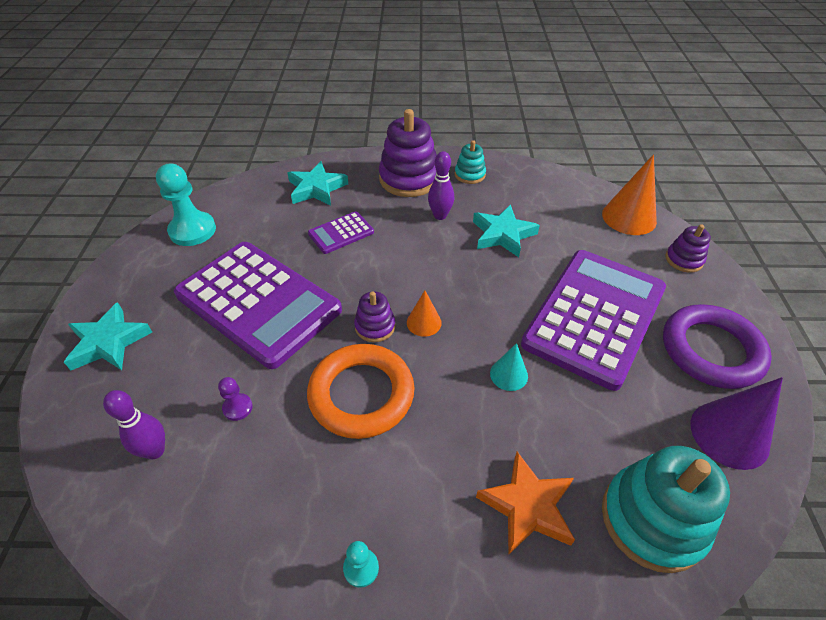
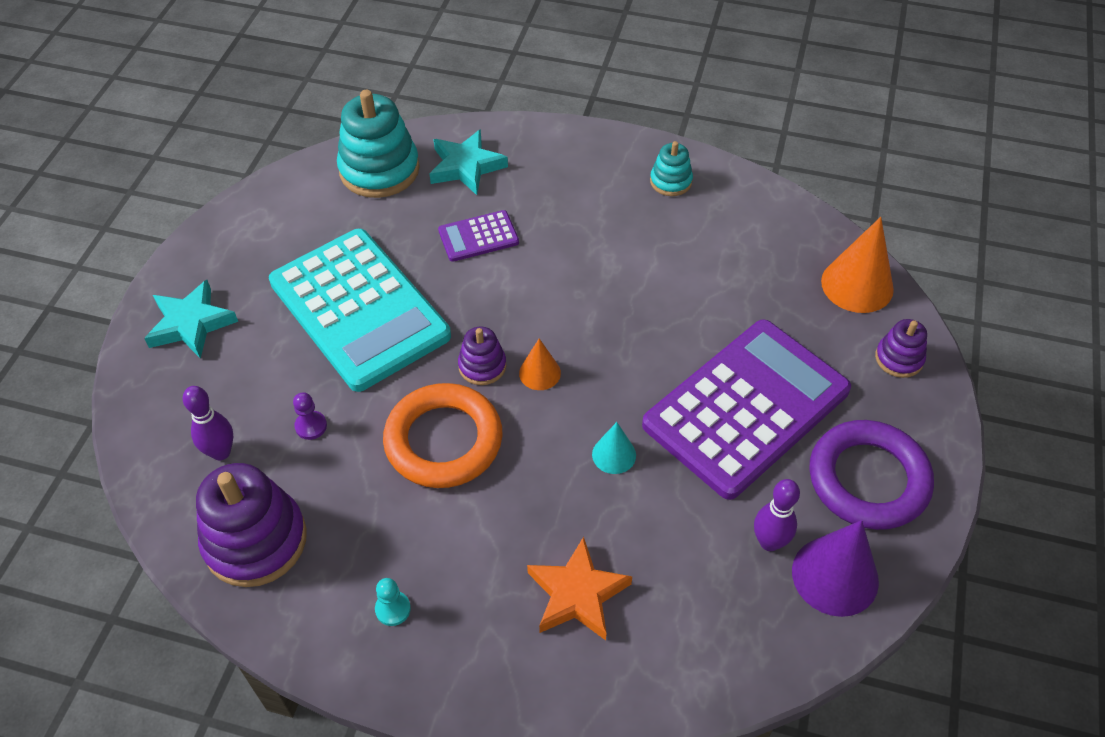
camera: 15 degrees right, 5 degrees up
(192, 230) = (304, 199): turquoise pawn -> none
(258, 302) = (359, 309): purple calculator -> turquoise calculator
(409, 179) = (588, 173): purple stacking toy -> purple stacking toy (255, 540)
(440, 215) = (609, 235): purple bowling pin -> purple bowling pin (769, 542)
(503, 234) = (679, 277): turquoise star -> none
(652, 519) = (702, 638): turquoise stacking toy -> turquoise stacking toy (379, 170)

